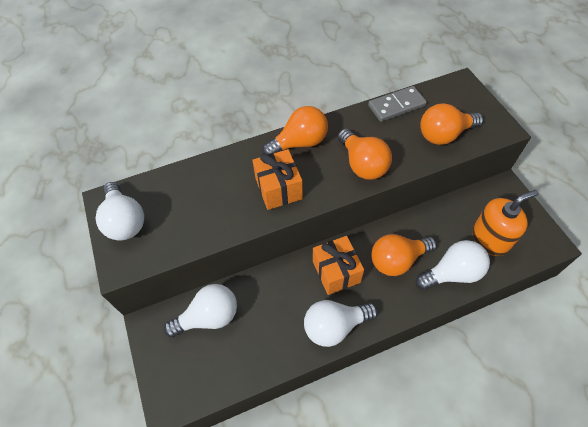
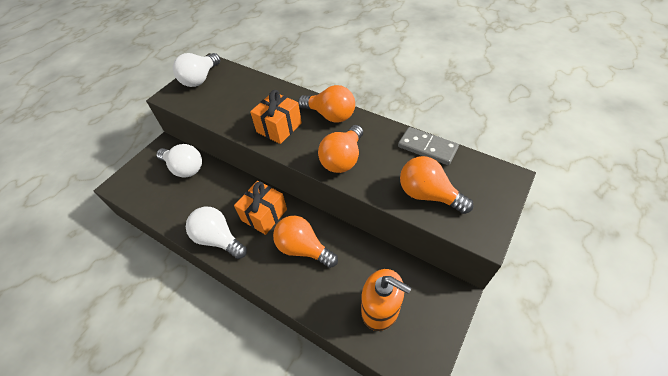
camera: 55 degrees right, 5 degrees down
(452, 273) = (320, 295): white light bulb -> none

